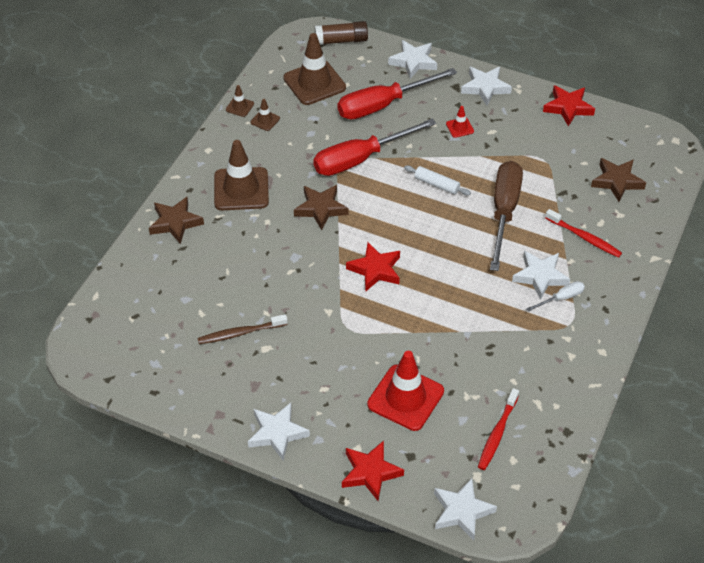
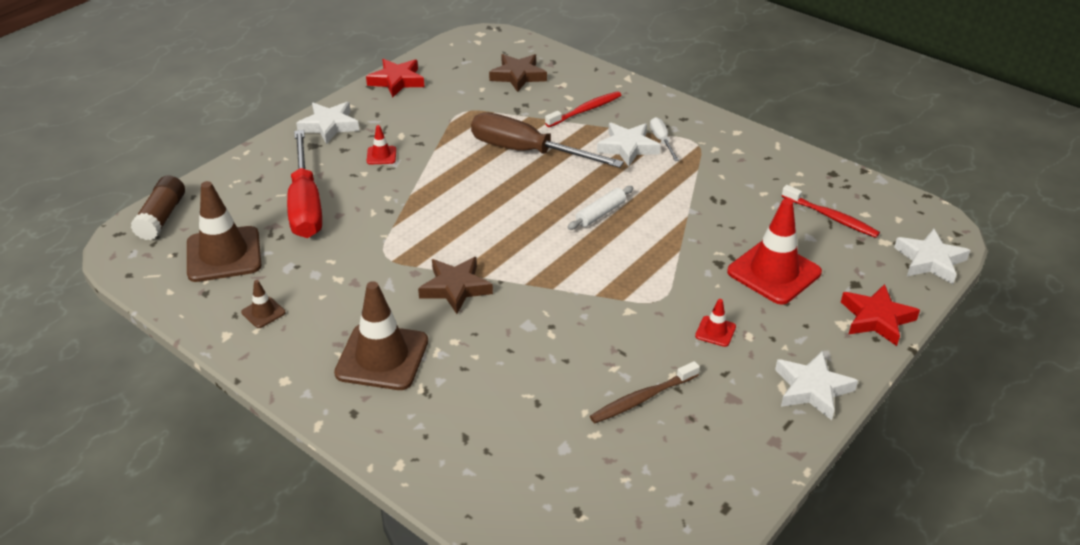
camera: 75 degrees left, 10 degrees down
(175, 223) = (412, 438): brown star -> none
(239, 107) = (219, 333): brown traffic cone -> none
(240, 333) = (642, 398): brown toothbrush -> brown toothbrush turned 60 degrees clockwise
(322, 367) = (715, 331): none -> red traffic cone
(360, 159) = (387, 239): red screwdriver -> none
(375, 270) = (576, 260): red star -> none
(413, 62) = (247, 167): white star -> none
(436, 184) = (462, 189): white rolling pin -> white rolling pin (600, 213)

